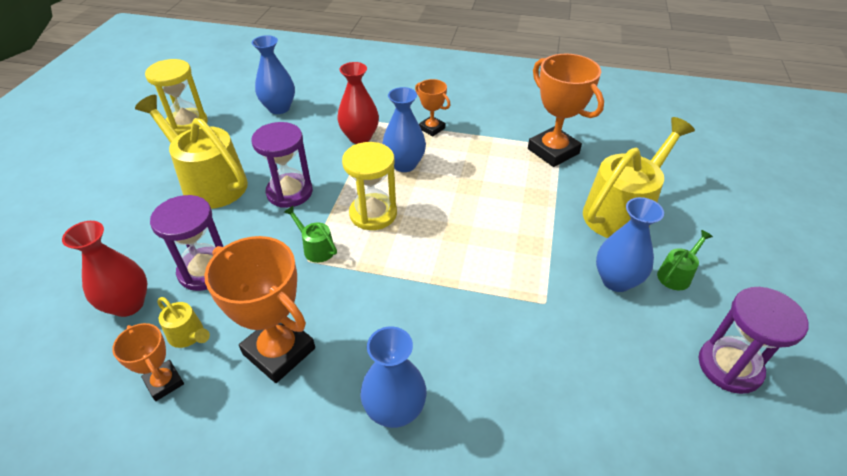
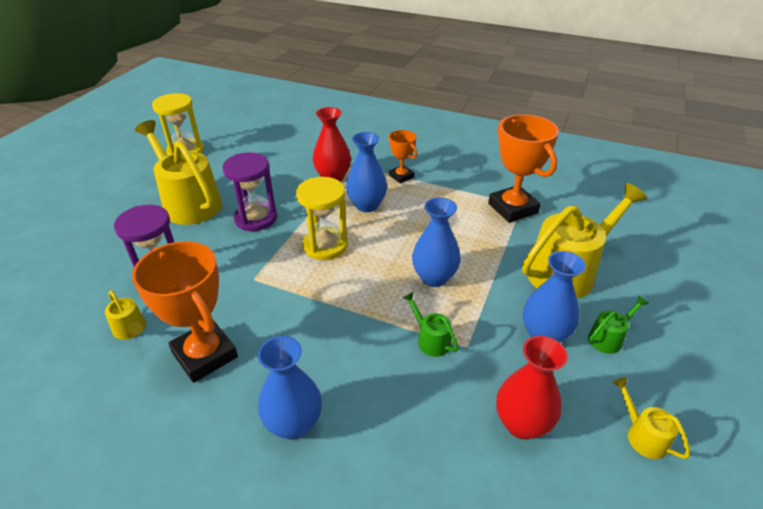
camera: 10 degrees right, 5 degrees down
(128, 304) = (89, 296): red vase -> red vase (522, 424)
(164, 382) = (98, 367): orange trophy -> none
(279, 108) = (268, 146): blue vase -> blue vase (434, 278)
(316, 248) = (264, 269): green watering can -> green watering can (430, 340)
(729, 366) = (642, 435): purple hourglass -> yellow watering can

